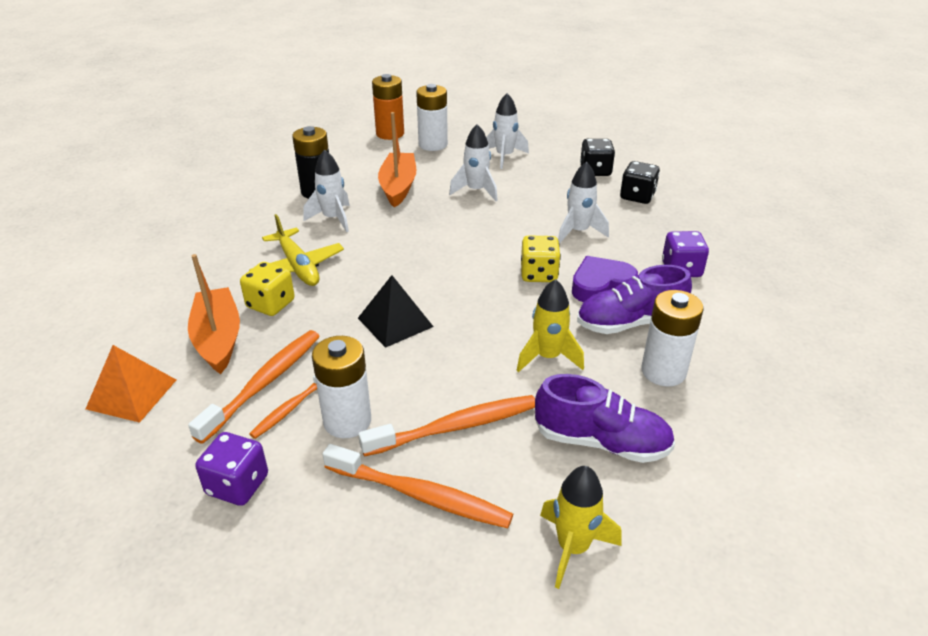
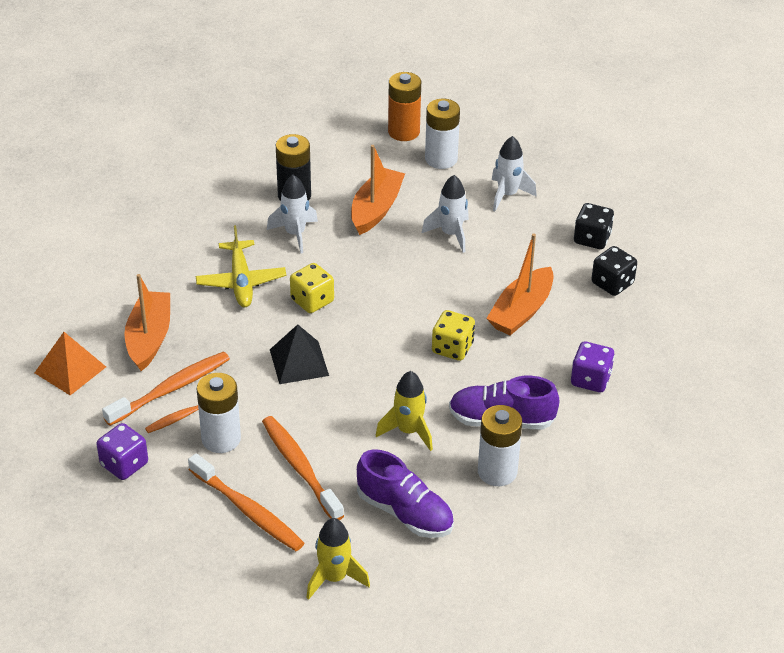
camera: 20 degrees right, 5 degrees up
(270, 304) = (203, 315): yellow dice -> yellow dice (312, 301)
(455, 427) = (300, 468): orange toothbrush -> orange toothbrush turned 120 degrees counterclockwise
(578, 232) = (521, 311): white rocket -> orange boat
(601, 285) = (502, 376): purple heart -> none

